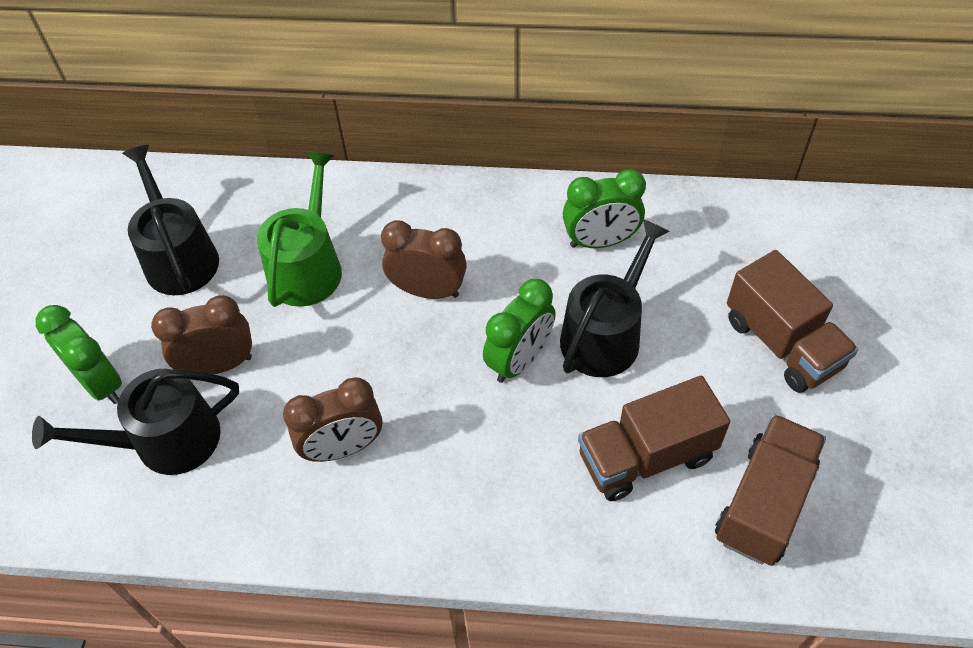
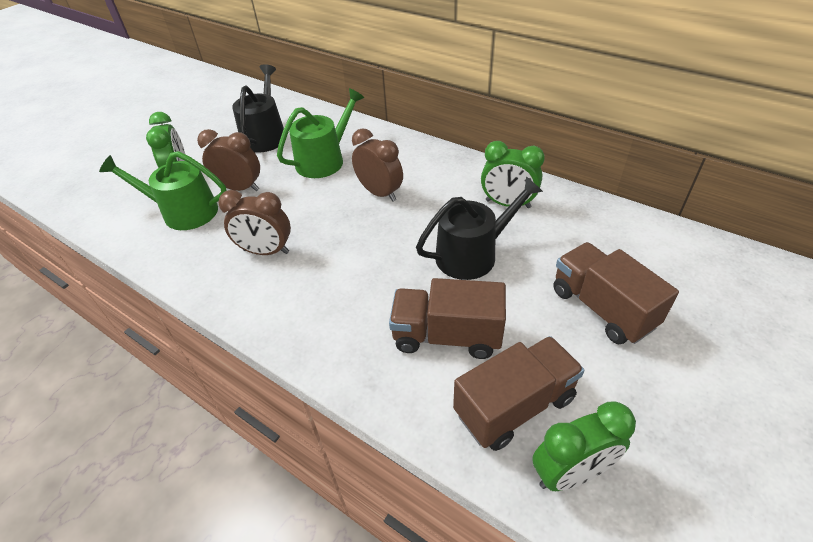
camera: 30 degrees right, 10 degrees down
(165, 441) = (183, 212): black watering can -> green watering can
(519, 360) = (405, 247): green clock -> green clock (570, 473)
(782, 343) = (602, 308): brown truck -> brown truck turned 150 degrees clockwise

